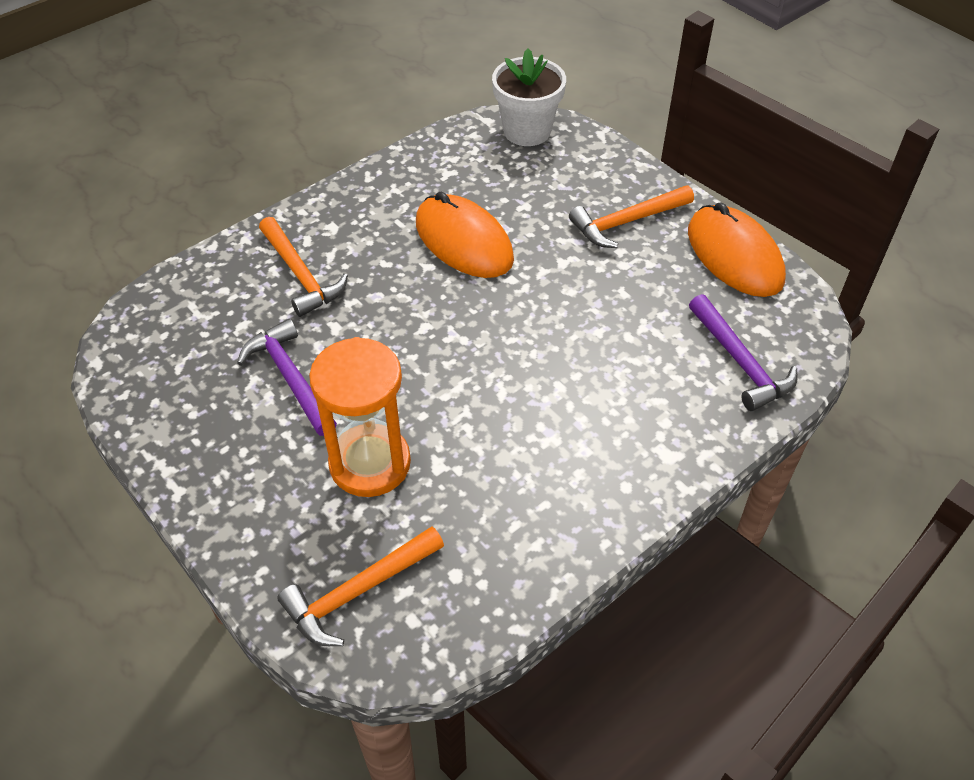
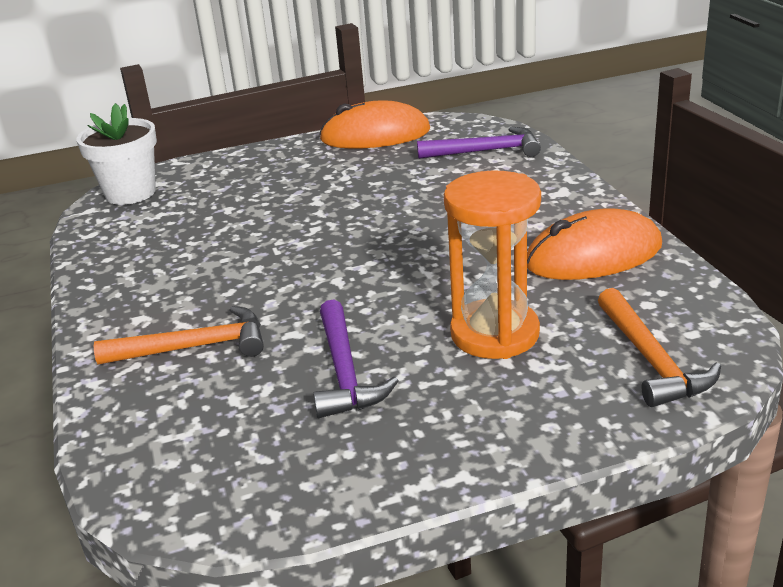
camera: 65 degrees left, 20 degrees down
(290, 378) = (345, 371): purple hammer -> purple hammer turned 90 degrees counterclockwise
(464, 241) = (242, 244): orange mouse -> orange mouse (593, 255)
(627, 222) = (297, 168): orange hammer -> none

